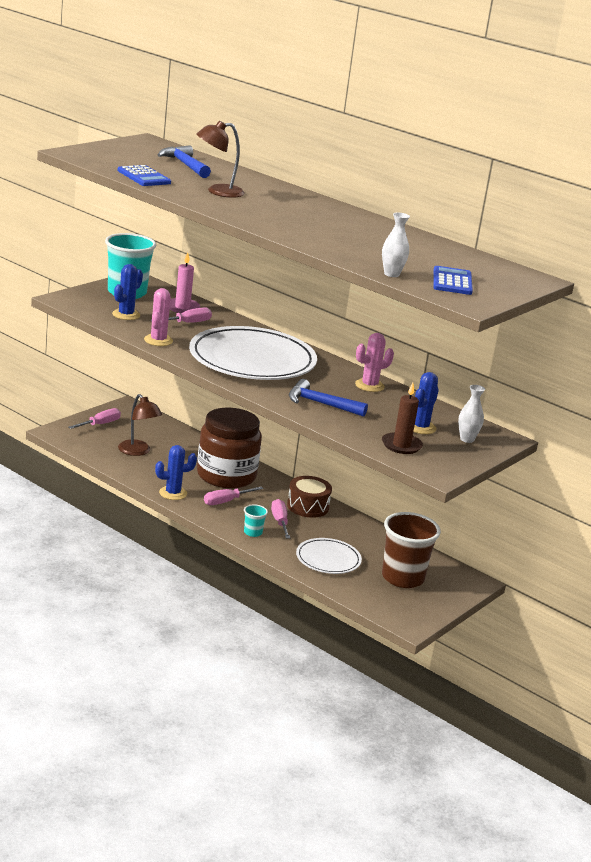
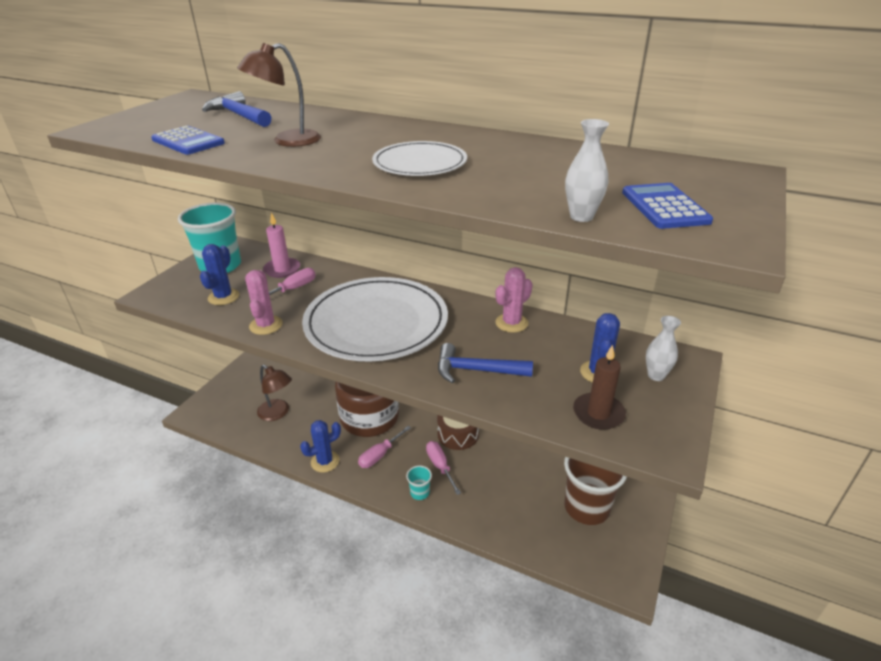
camera: 10 degrees left, 10 degrees up
(100, 424) = (234, 388): pink screwdriver -> none
(328, 559) = (506, 506): white plate -> white plate (420, 163)

